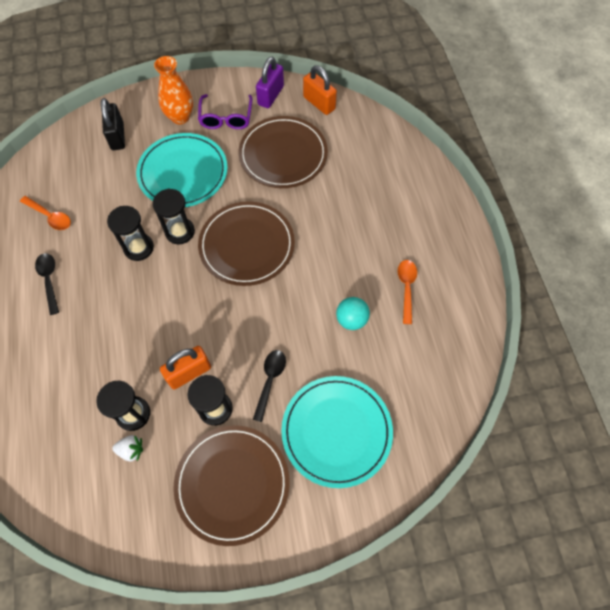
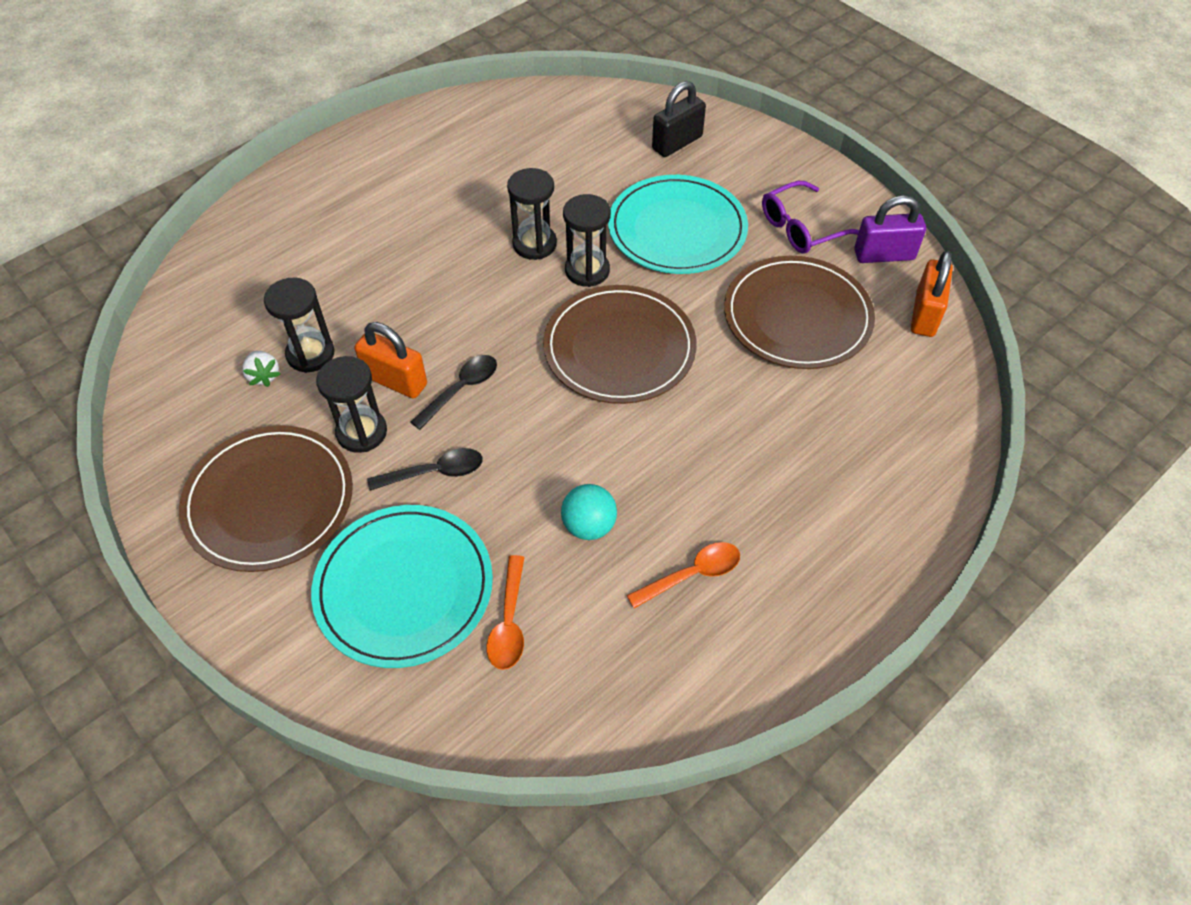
camera: 60 degrees right, 10 degrees down
(49, 280) = (435, 190): black spoon -> black spoon (461, 389)
(50, 216) = (518, 147): orange spoon -> orange spoon (509, 622)
(180, 117) = (759, 183): orange vase -> none

